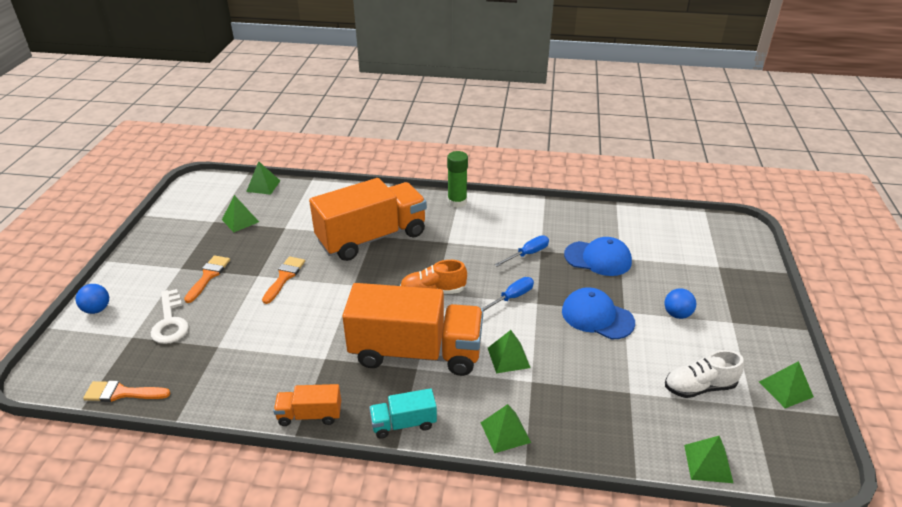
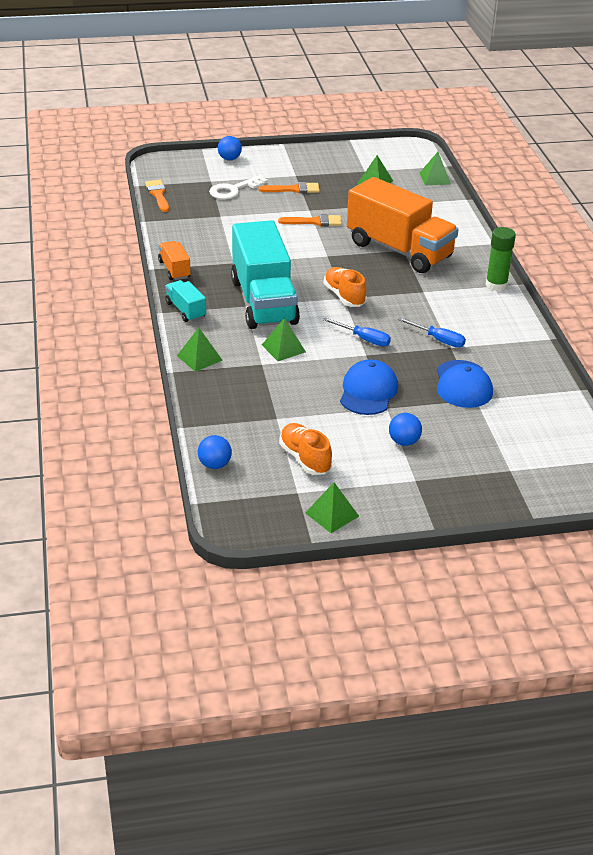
camera: 70 degrees right, 0 degrees up
(416, 352) = (263, 302): orange truck -> turquoise truck
(699, 387) = (305, 458): white shoe -> orange shoe
(708, 463) = (214, 465): green pyramid -> blue ball

